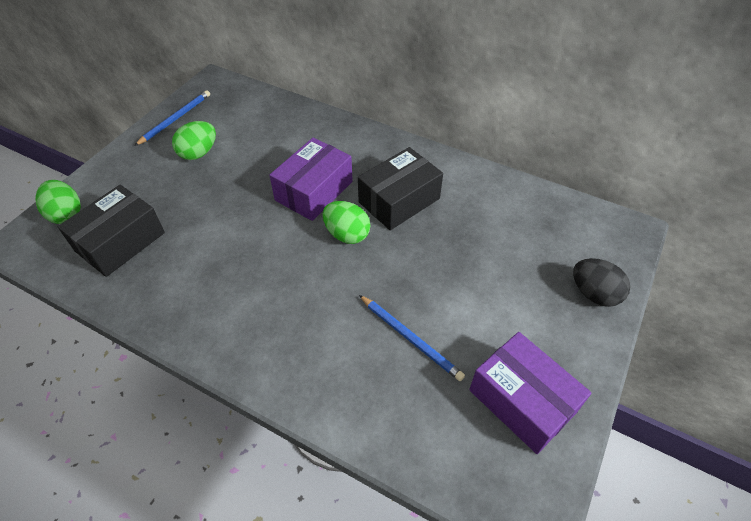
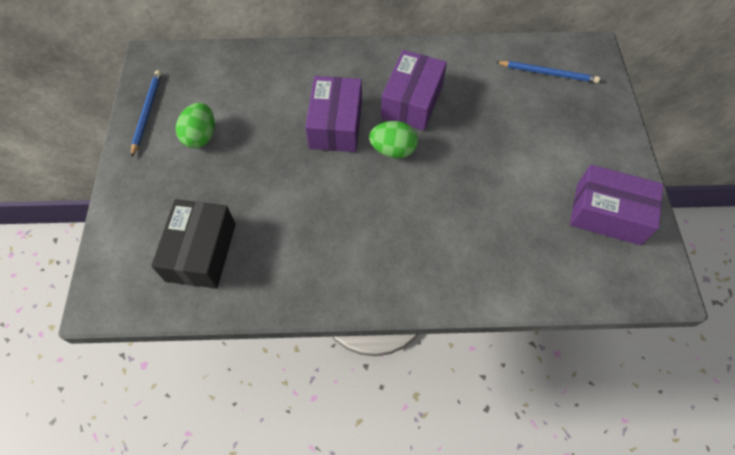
camera: 30 degrees left, 10 degrees up
(66, 214) = (123, 253): green egg -> none
(399, 200) = (412, 101): black box -> purple box
(410, 338) = (503, 209): blue pencil -> blue pencil (548, 73)
(594, 293) = (601, 111): black egg -> none

